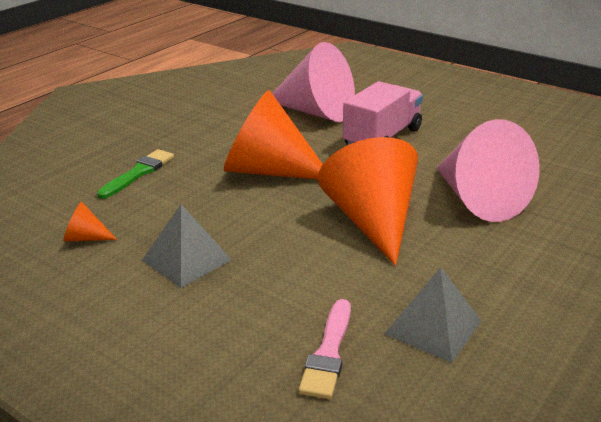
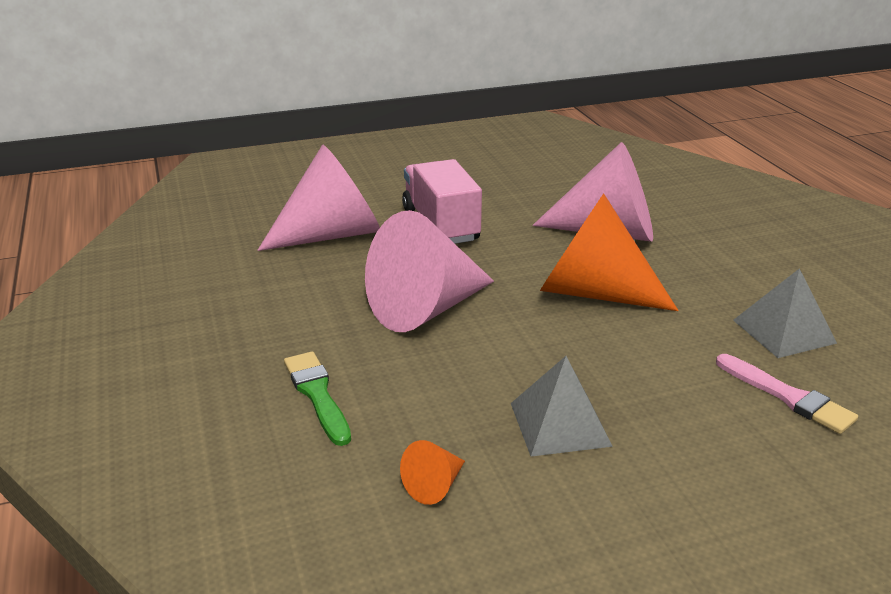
camera: 55 degrees left, 0 degrees up
(268, 170) = (426, 308): orange cone -> pink cone

